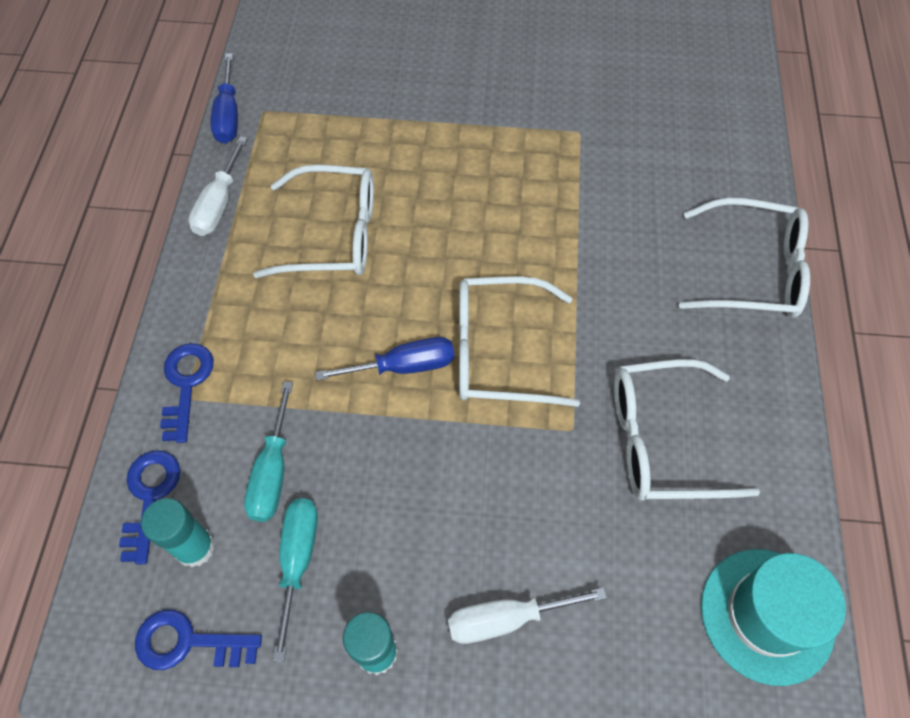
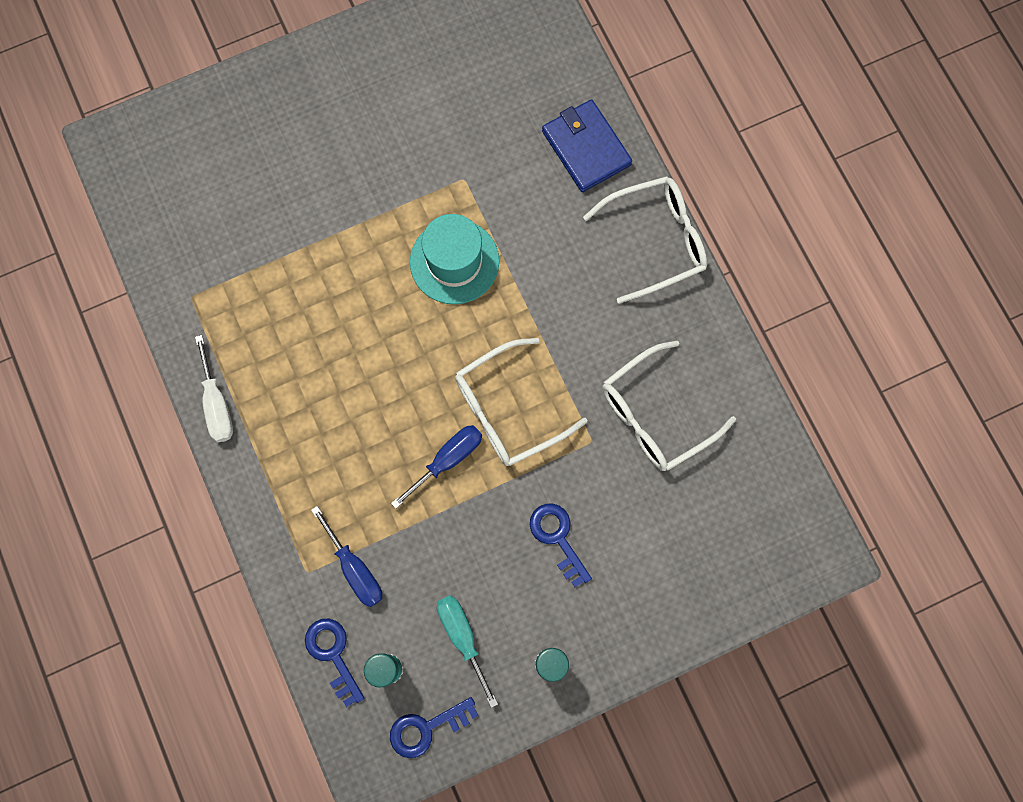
camera: 30 degrees left, 15 degrees up
(186, 384) = (299, 563): blue key -> blue key (557, 538)
(228, 115) = (165, 317): blue screwdriver -> blue screwdriver (354, 568)
(272, 472) = (405, 589): turquoise screwdriver -> none
(334, 234) = (327, 381): white glasses -> none
(506, 619) = (617, 595): white screwdriver -> none
(719, 159) = (586, 148): none -> blue wallet
(767, 615) = (775, 499): turquoise hat -> turquoise hat (454, 261)

